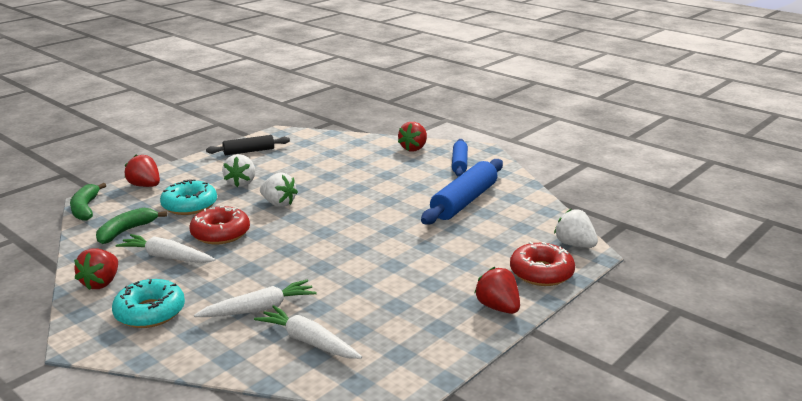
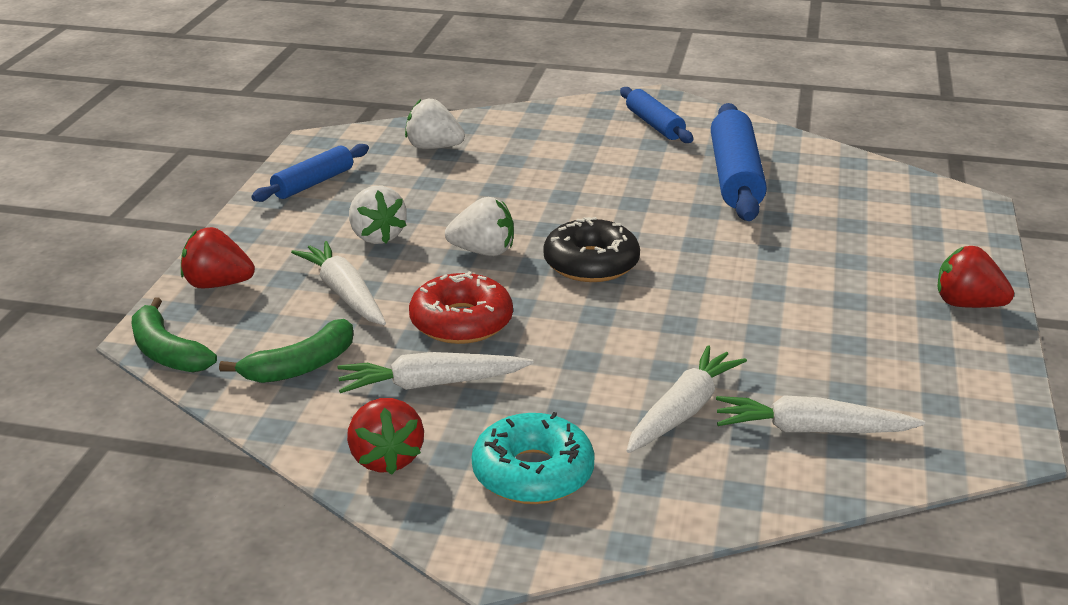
camera: 30 degrees left, 5 degrees up
(126, 231) = (301, 366): green banana -> green banana turned 135 degrees counterclockwise
(189, 205) = (344, 294): turquoise donut -> white carrot
(249, 151) = (313, 183): black rolling pin -> blue rolling pin
(321, 224) = (591, 263): none -> black donut
(413, 148) = (561, 118): red strawberry -> none
(541, 273) = (954, 244): red donut -> none
(574, 245) = (941, 197): white strawberry -> white strawberry (433, 147)

